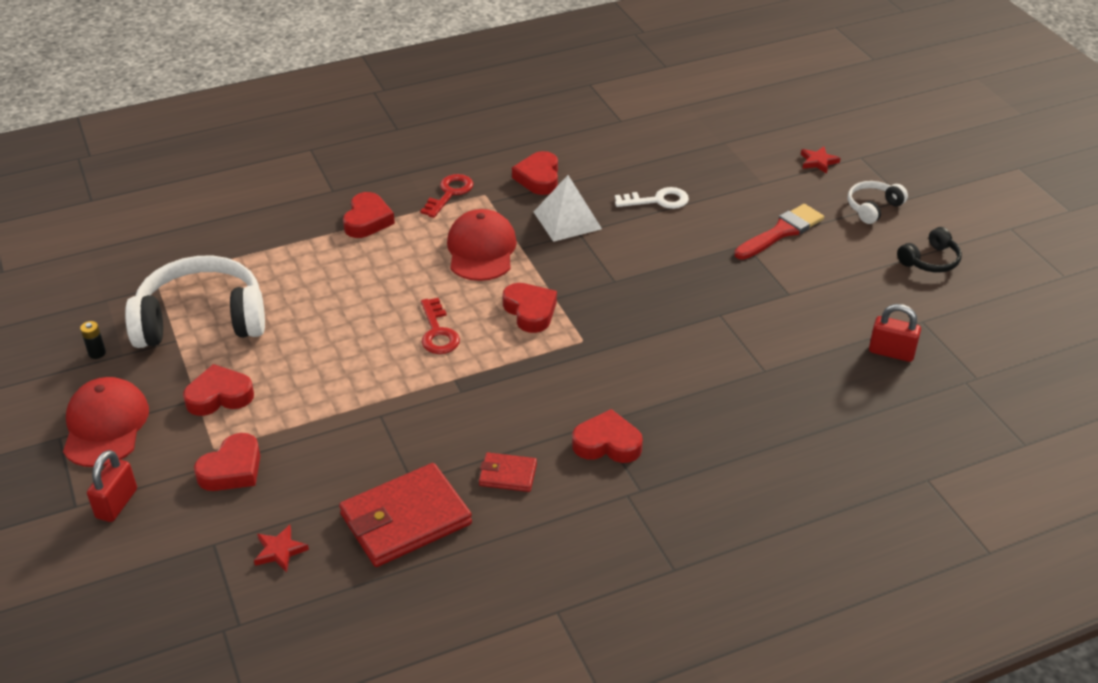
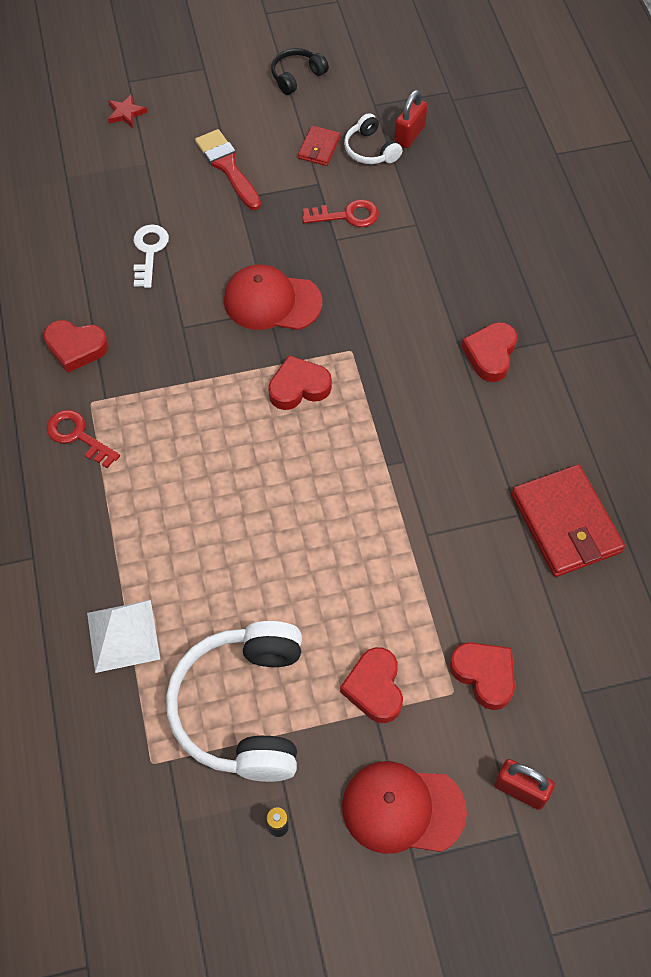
camera: 80 degrees left, 20 degrees up
(280, 551) = (595, 632): red star -> none
(367, 220) = (104, 523): red heart -> none
(438, 332) = (313, 472): red key -> red key (347, 215)
(481, 250) = (189, 417): red cap -> red cap (272, 301)
(508, 474) = (519, 436): red wallet -> red wallet (319, 148)
(567, 220) = (159, 334): white pyramid -> white pyramid (123, 636)
(873, 207) = (210, 93): white headphones -> white headphones (370, 150)
(930, 261) = (296, 76): black headphones -> black headphones turned 105 degrees counterclockwise

